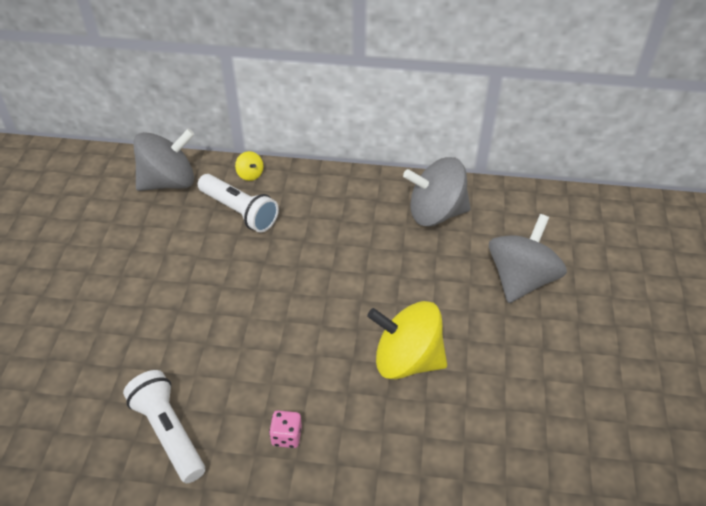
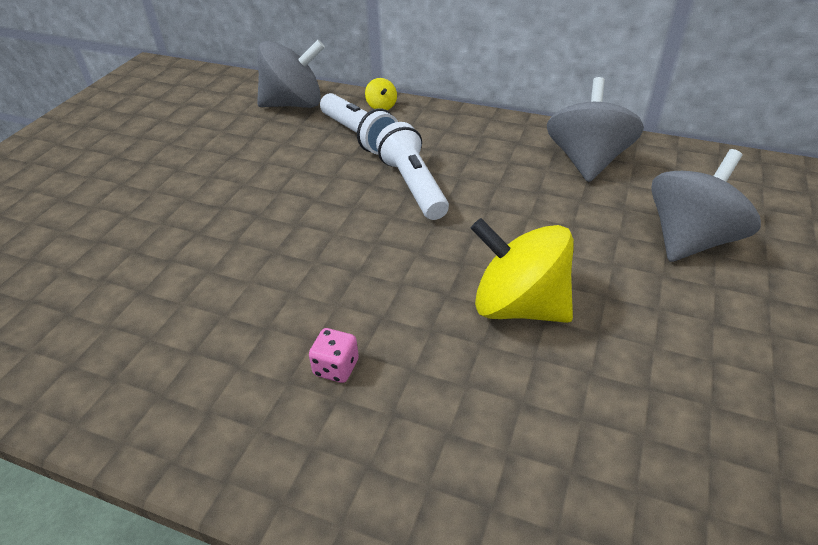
camera: 15 degrees right, 5 degrees down
(169, 433) = (193, 338): white flashlight -> white flashlight (413, 186)
(436, 213) = (587, 161): grey spinning top -> grey spinning top turned 90 degrees clockwise

